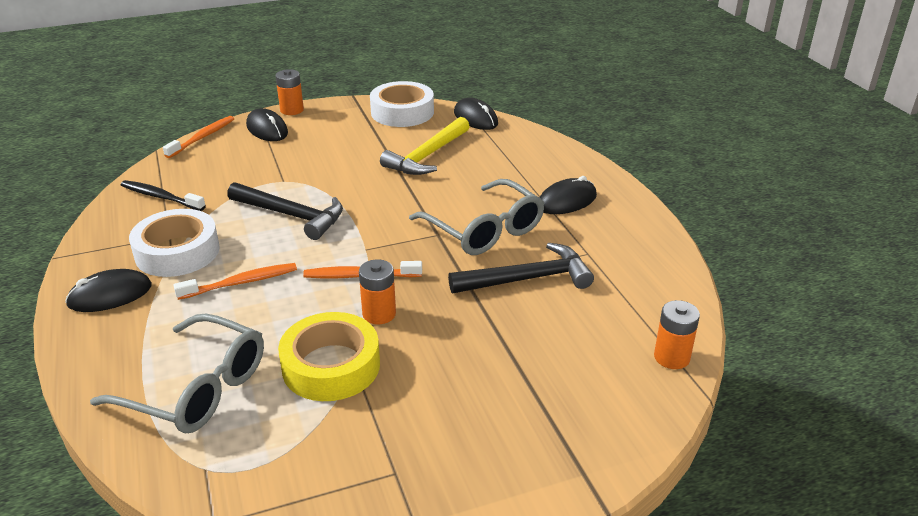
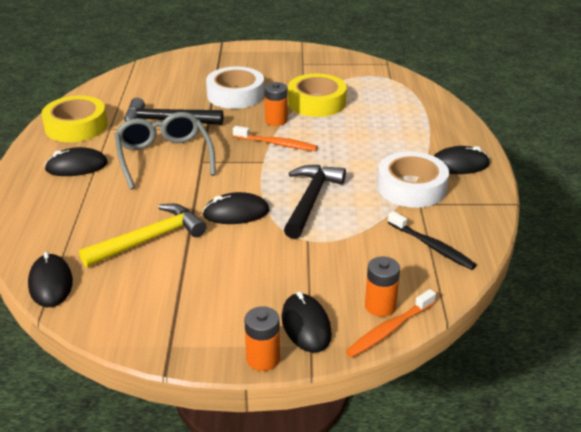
camera: 160 degrees left, 0 degrees up
(197, 388) = (395, 106): grey glasses -> none
(241, 283) = (363, 155): orange toothbrush -> none
(291, 216) = (311, 200): black hammer -> black hammer turned 60 degrees clockwise
(363, 190) = (236, 213): none -> black mouse
(402, 112) = (125, 317): white tape -> white tape (235, 95)
(630, 246) = (76, 126): none -> yellow tape
(671, 357) = (131, 75): orange battery -> orange battery (380, 306)

